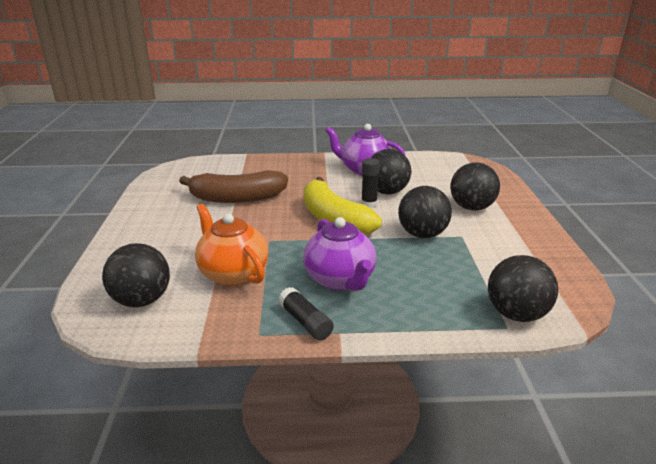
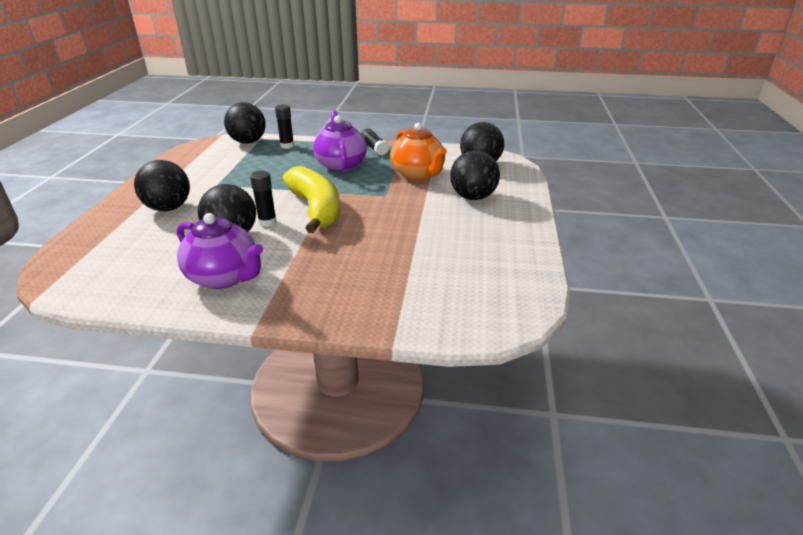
camera: 170 degrees left, 5 degrees up
(237, 198) = (413, 244): brown banana -> none
(422, 234) = (248, 188): black ball -> black ball (473, 197)
(446, 312) = (287, 146): none -> black glue stick

